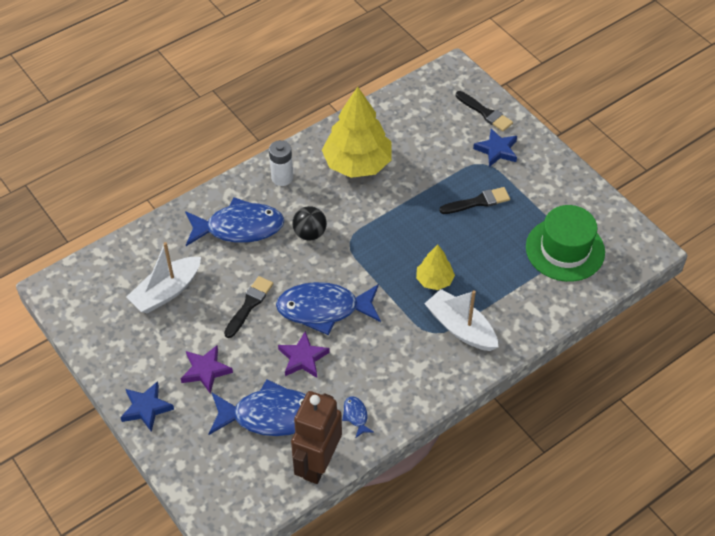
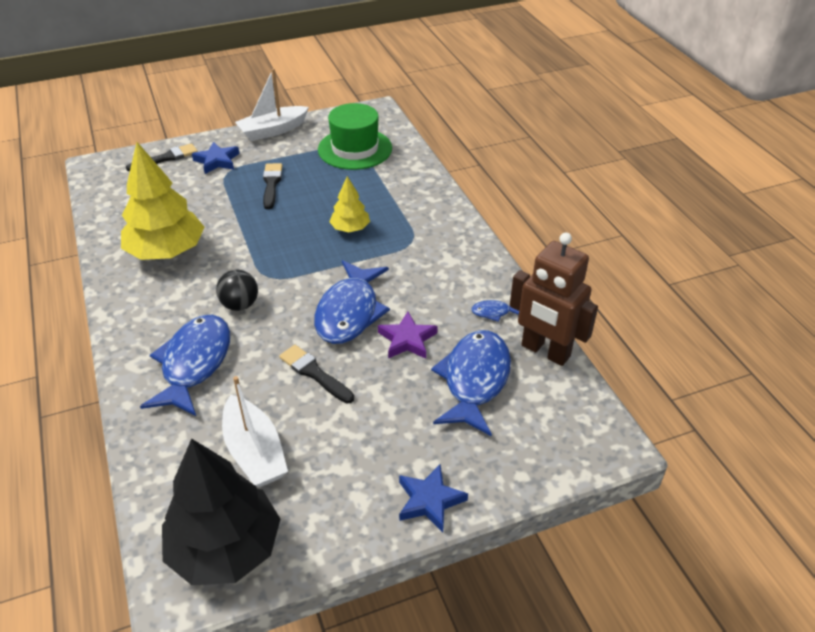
camera: 75 degrees left, 10 degrees down
(88, 301) = (225, 548): none -> black tree
(206, 370) = (393, 429): purple star -> none
(282, 178) = (144, 313): white battery -> none
(460, 328) = (414, 223): white boat -> white boat (273, 130)

